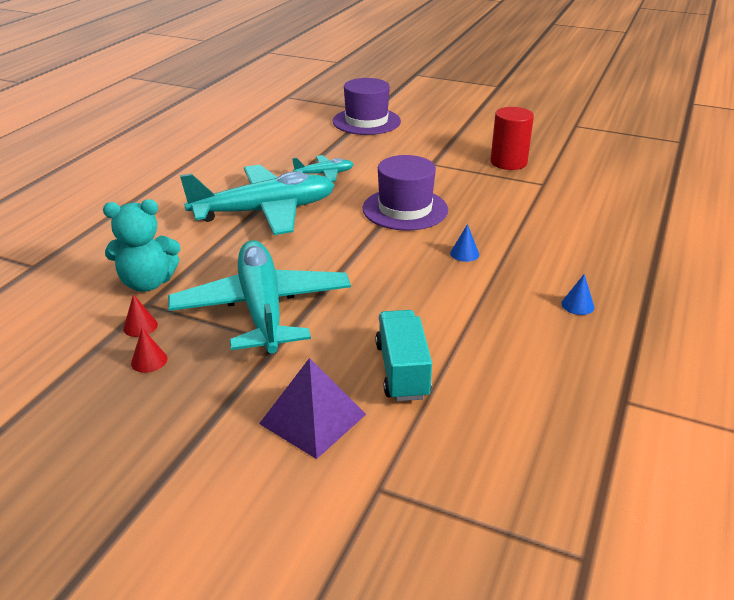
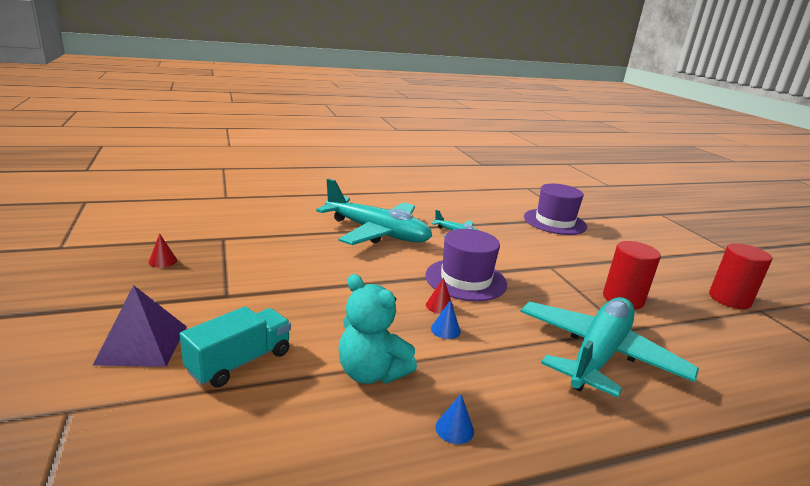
camera: 45 degrees right, 10 degrees down
(140, 326) = (197, 245): red cone -> red cone (439, 306)
(147, 283) = (245, 230): turquoise teddy bear -> turquoise teddy bear (371, 373)
(262, 309) = (260, 275): turquoise plane -> turquoise plane (598, 354)
(552, 127) = (729, 299): none -> red cylinder

